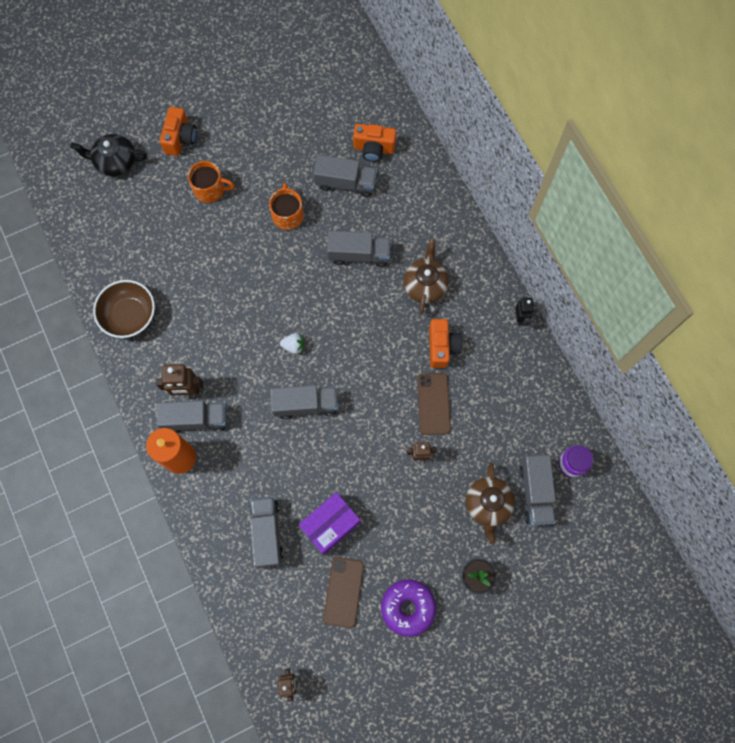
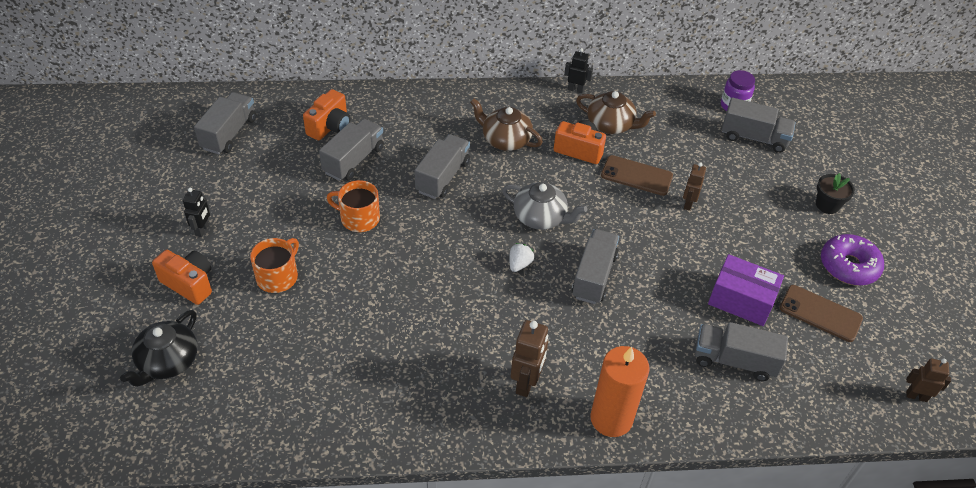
camera: 70 degrees left, 25 degrees down
(129, 315) = (394, 414): brown bowl -> none
(196, 419) = (568, 386): grey truck -> grey truck (229, 133)
(230, 120) = (202, 230): none -> black robot
(330, 525) = (741, 300): purple box -> purple box turned 45 degrees counterclockwise
(349, 344) = (541, 217): none -> grey teapot
(488, 504) = (755, 172): brown teapot -> brown teapot (611, 125)

